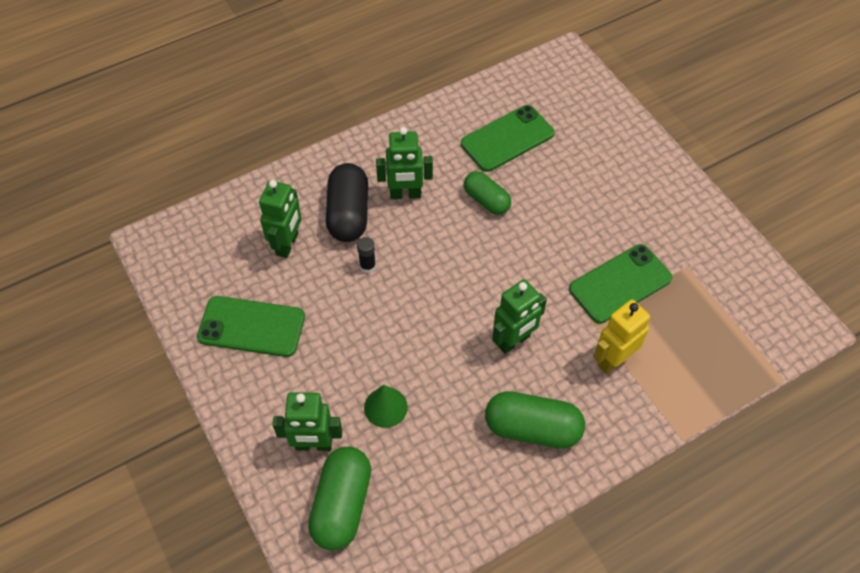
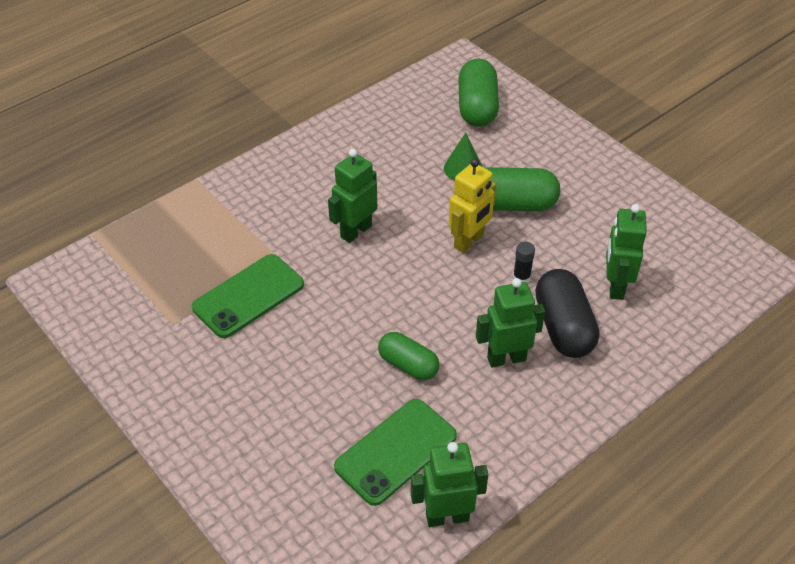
camera: 170 degrees right, 10 degrees down
(251, 327) = (612, 210): green phone -> none
(313, 445) = (515, 138): green robot -> green robot (447, 517)
(532, 428) = (330, 170): green capsule -> green capsule (512, 204)
(613, 360) = (257, 228): yellow robot -> yellow robot (469, 241)

